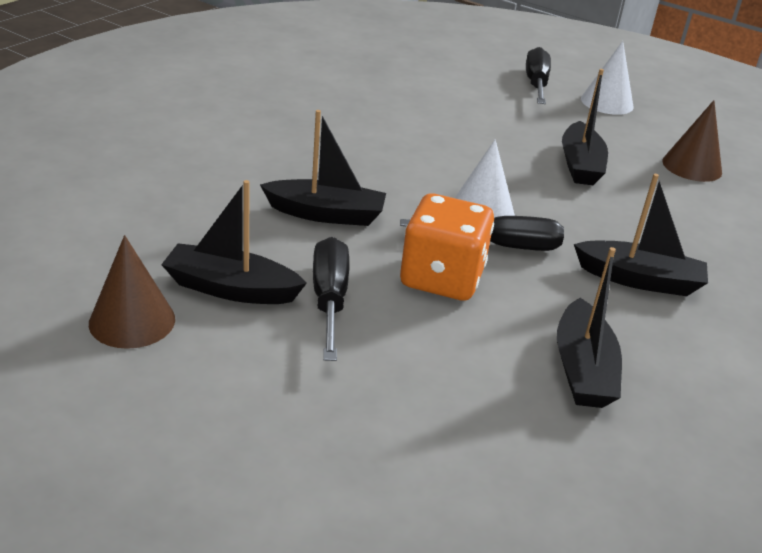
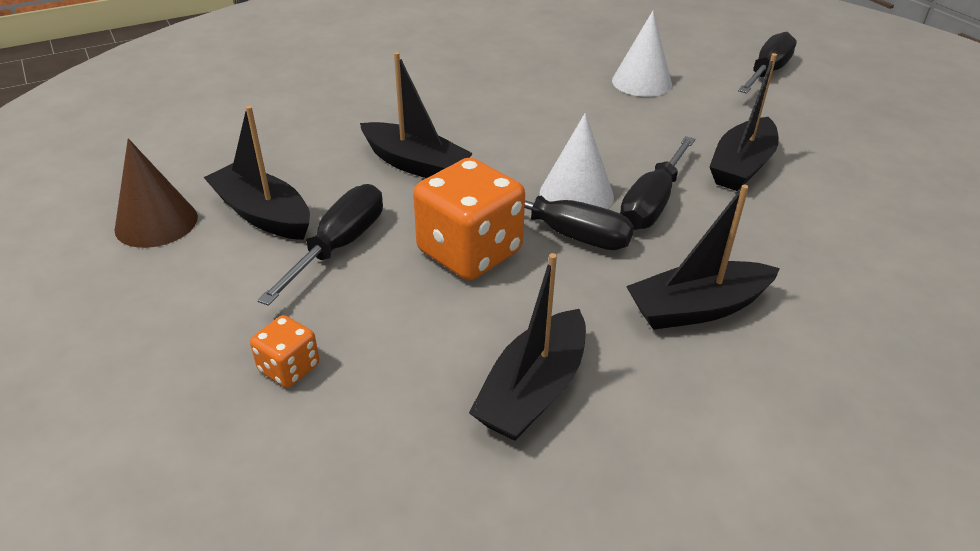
camera: 30 degrees right, 5 degrees up
(387, 409) = (289, 368): none -> orange dice
(542, 207) = (652, 202): none -> black screwdriver
(607, 102) = (839, 104): white cone -> white cone (641, 82)
(639, 279) = (697, 308): black boat -> black boat turned 120 degrees clockwise
(692, 166) = (891, 193): brown cone -> none

